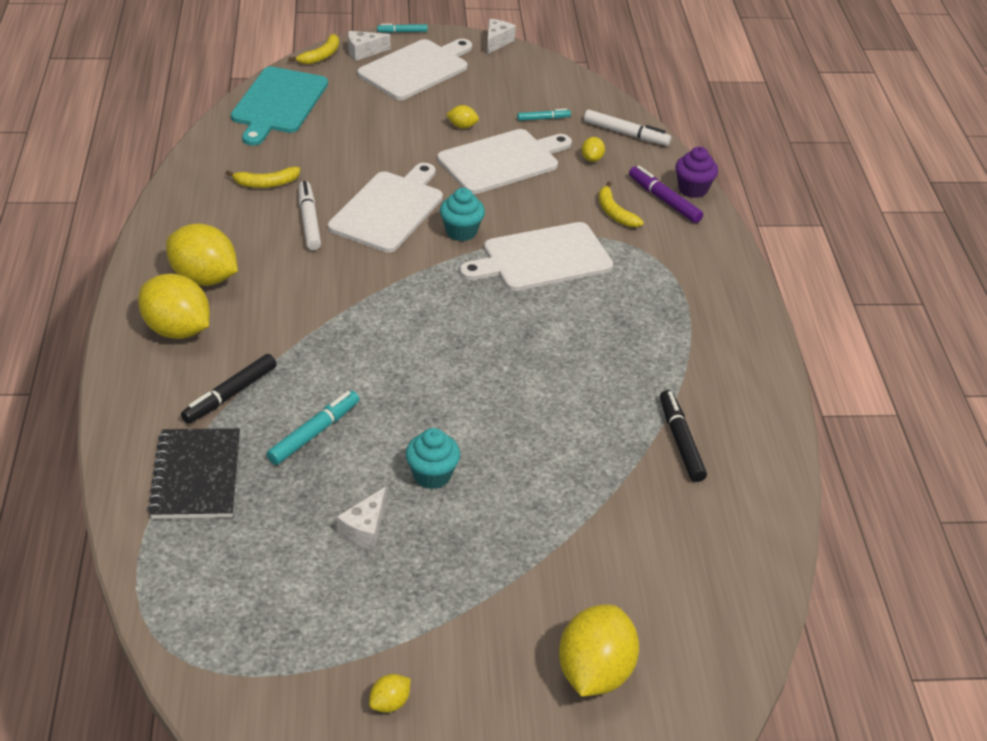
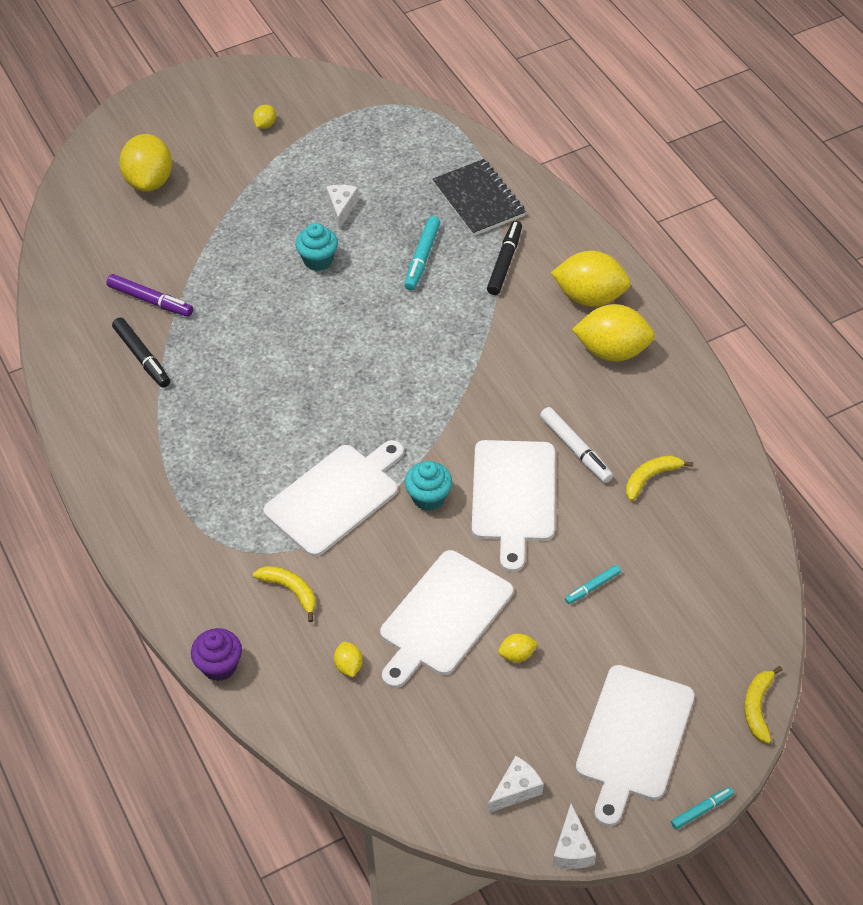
camera: 160 degrees right, 10 degrees up
(278, 103) = (734, 599): turquoise cutting board -> none
(363, 52) = (716, 741): white cheese -> white cheese (516, 790)
(543, 118) = (435, 713): turquoise marker -> turquoise marker (592, 587)
(626, 134) = (328, 730): white marker -> none
(664, 200) = (245, 633): purple marker -> purple marker (150, 300)

